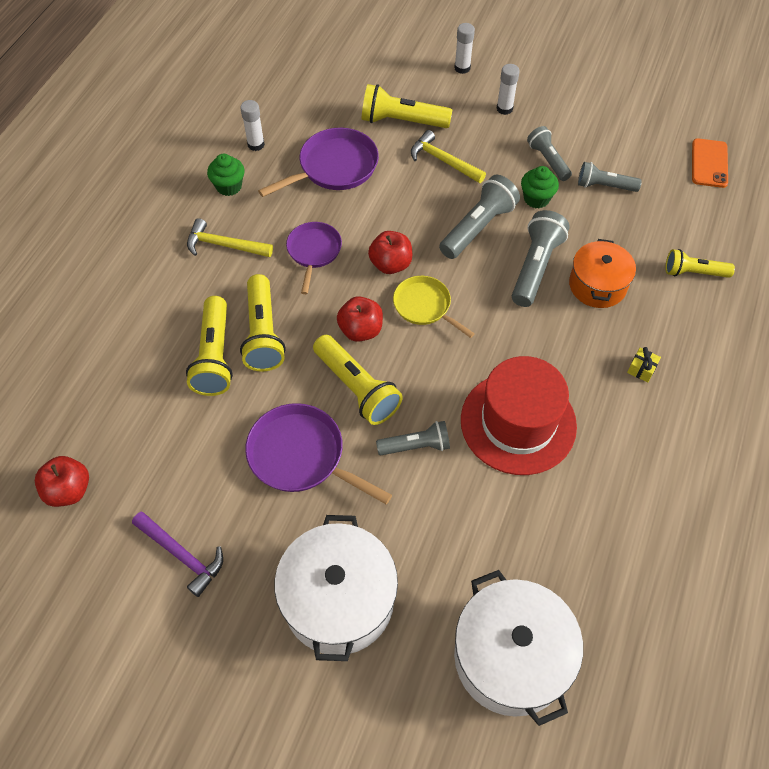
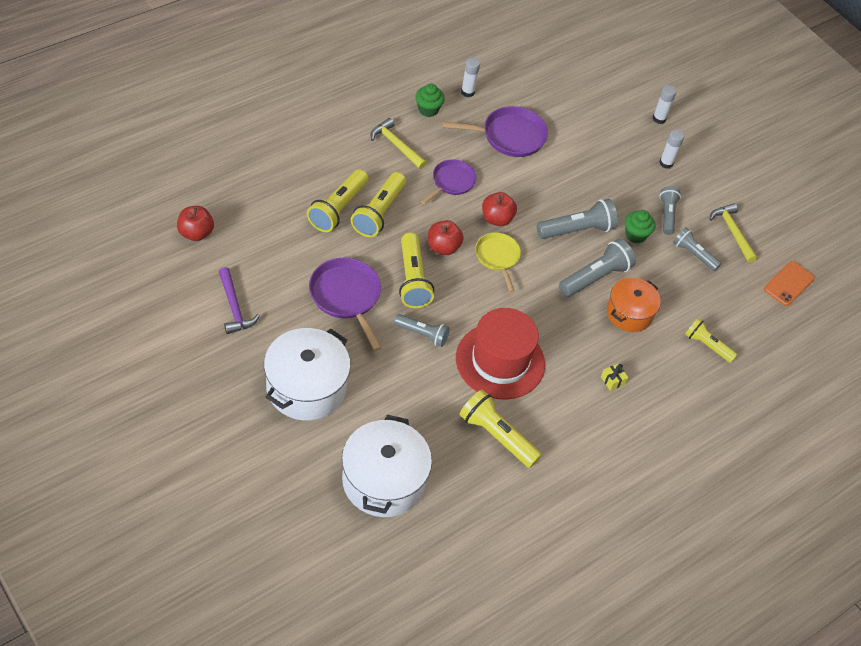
camera: 25 degrees right, 5 degrees down
(402, 121) = (583, 131): yellow flashlight -> yellow flashlight (496, 436)
(443, 161) = (590, 173): yellow hammer -> yellow hammer (732, 232)

